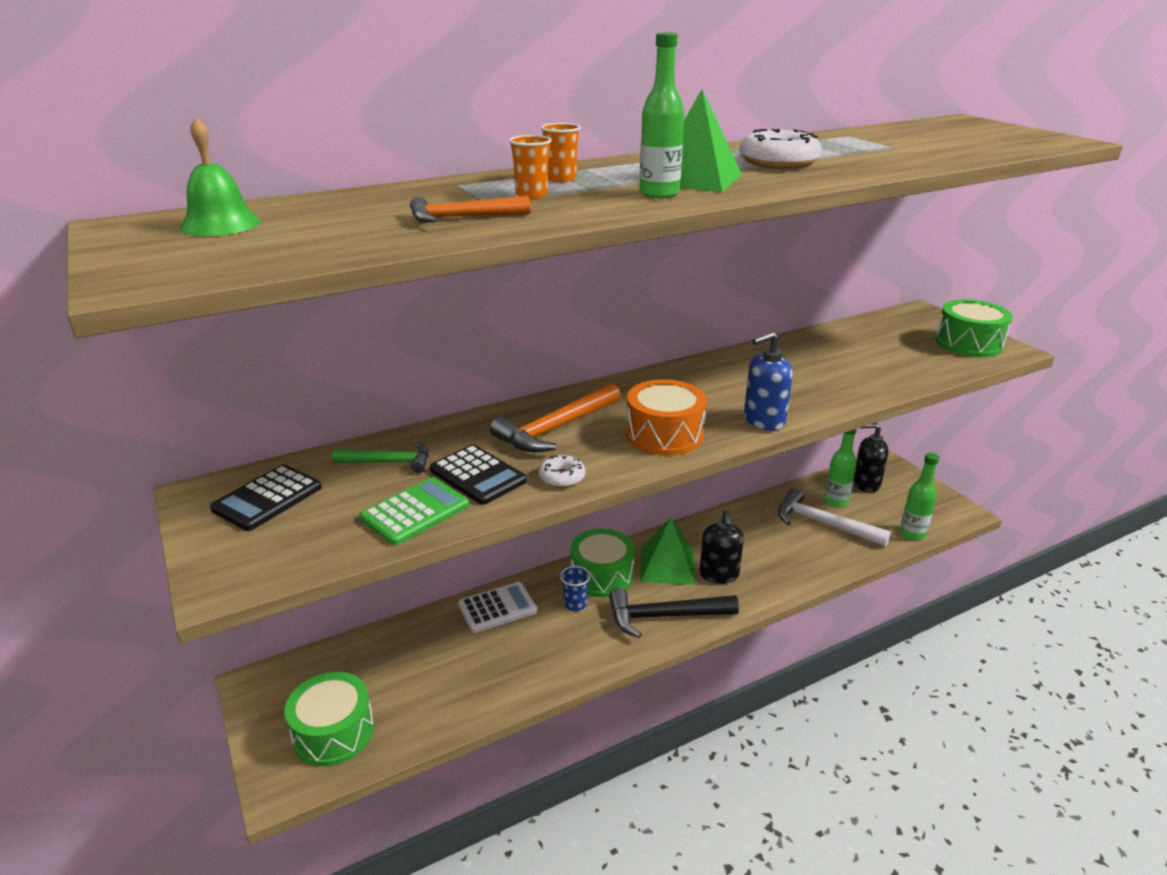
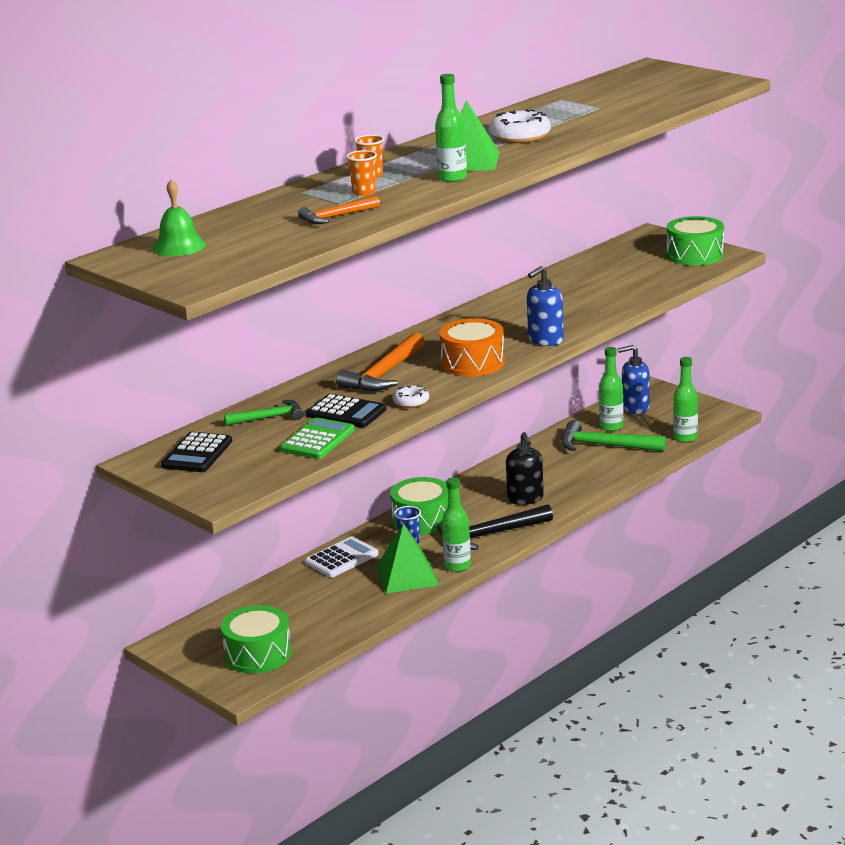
camera: 15 degrees left, 5 degrees down
(611, 654) = (457, 566): none -> green bottle
(667, 565) = (477, 501): green pyramid -> green pyramid (407, 576)
(823, 524) = (605, 446): white hammer -> green hammer
(866, 484) = (635, 408): black soap dispenser -> blue soap dispenser

